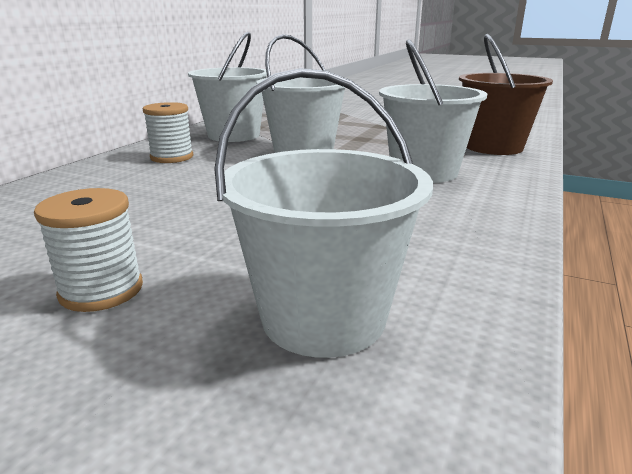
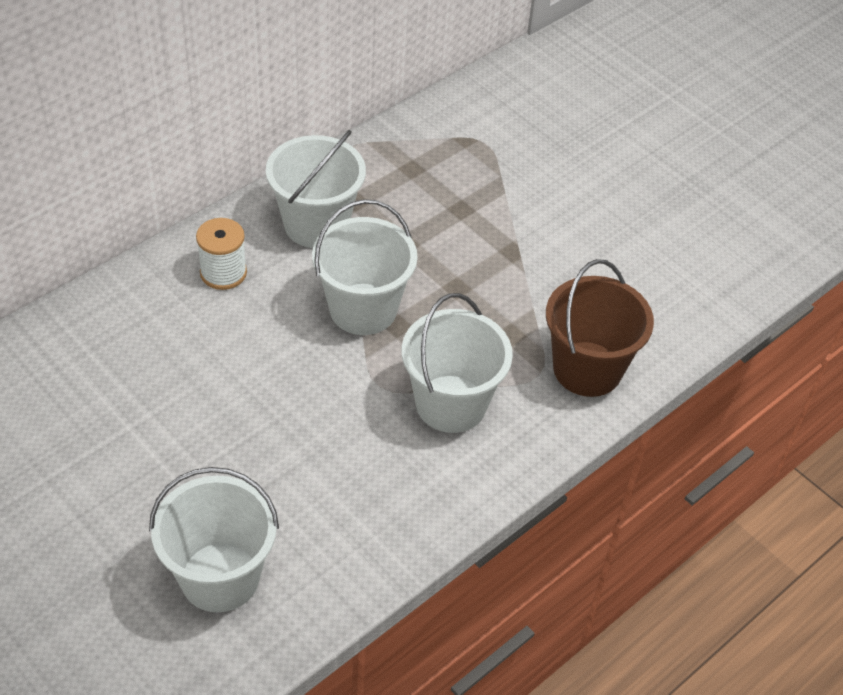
camera: 20 degrees right, 25 degrees up
(101, 290) = (103, 496): white spool -> none

